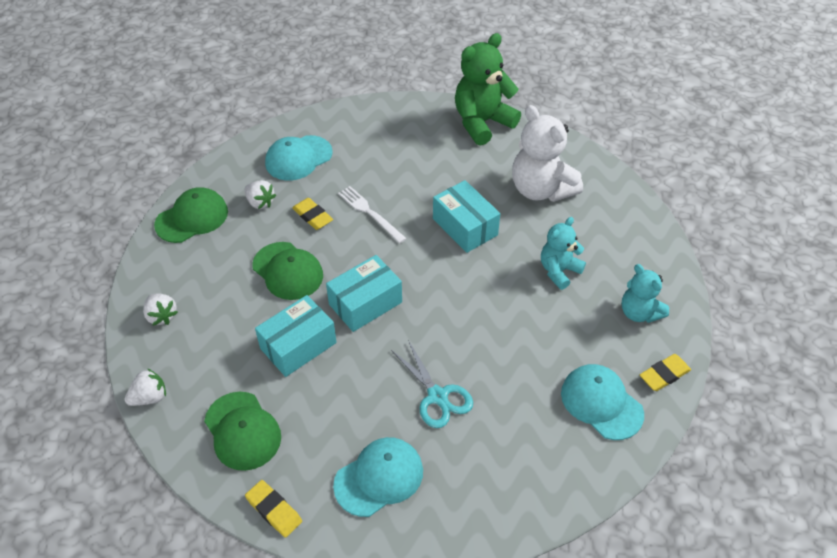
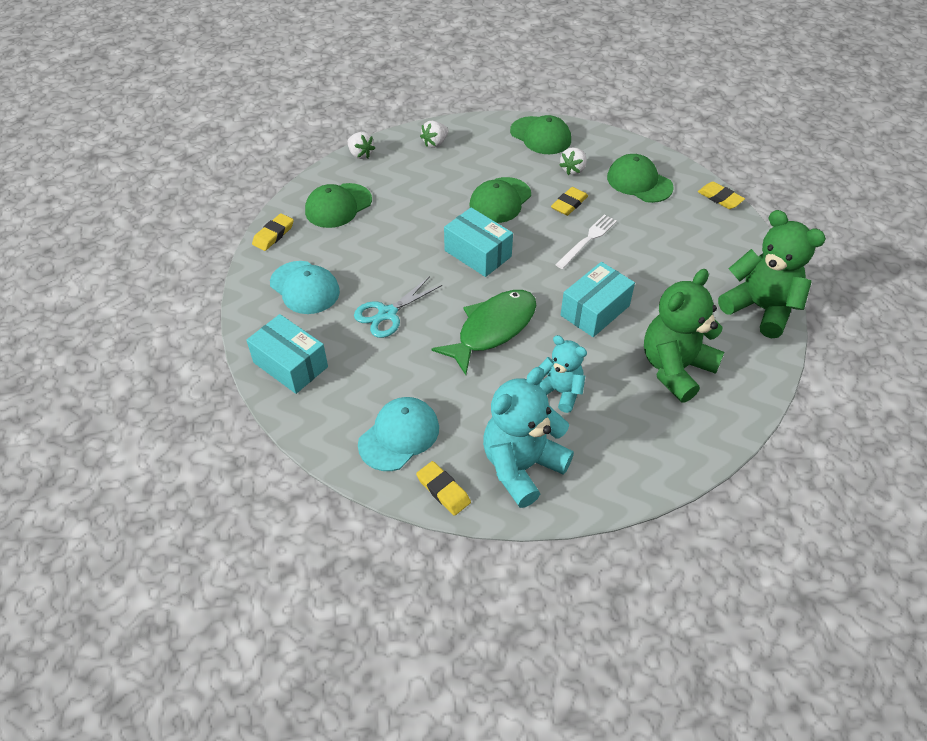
camera: 80 degrees right, 0 degrees up
(298, 158) = (639, 182): turquoise cap -> green cap
(298, 345) = (423, 221): turquoise box -> turquoise box (290, 365)
(340, 110) = (720, 198): none -> yellow eraser
(475, 307) = (492, 329): none -> green fish
(541, 189) = (675, 368): white teddy bear -> green teddy bear
(639, 312) = (522, 466): turquoise teddy bear -> turquoise teddy bear, size x1.66

